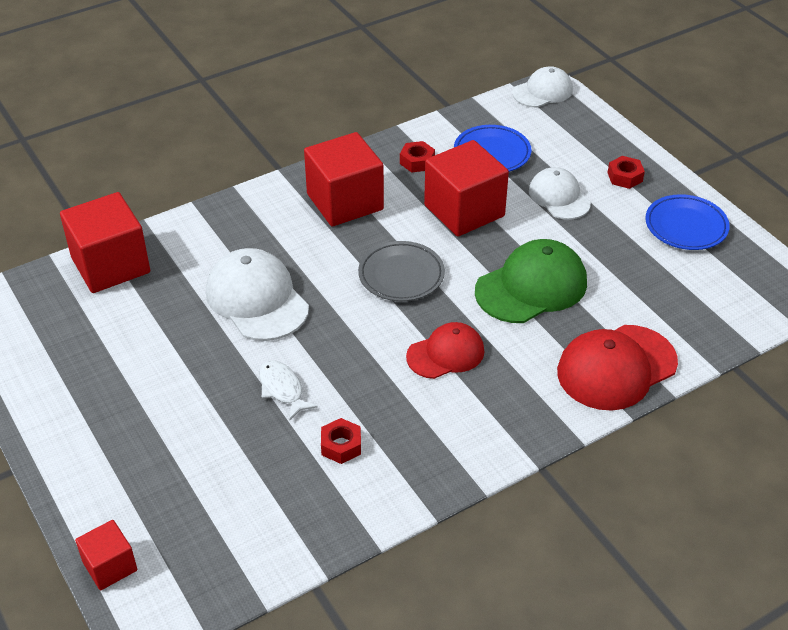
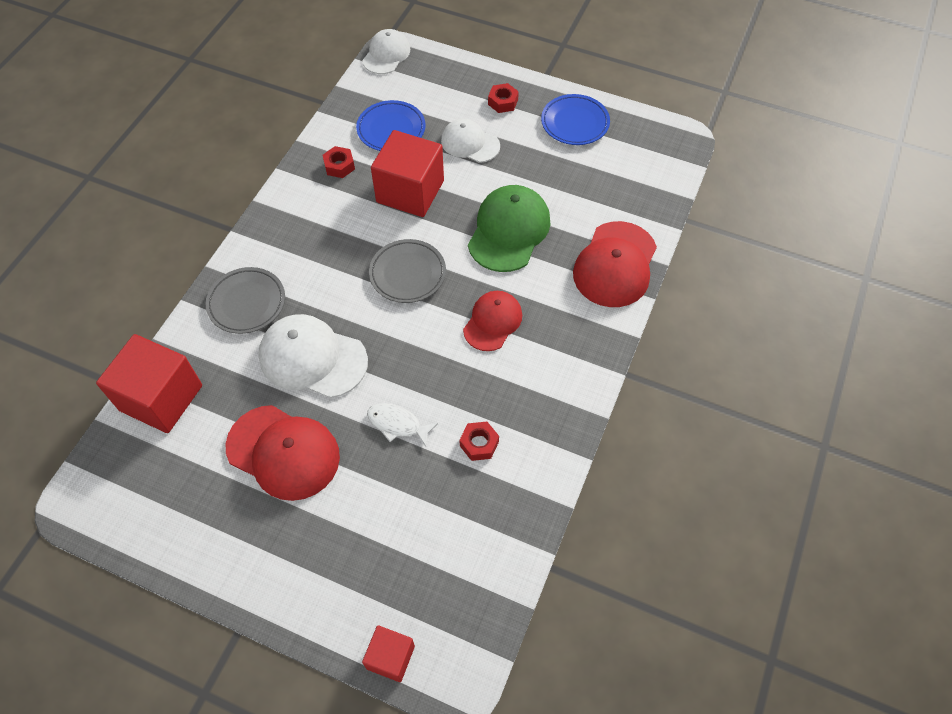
camera: 35 degrees left, 15 degrees up
(168, 357) = (283, 452): none -> red cap
(241, 230) = (247, 303): none -> grey plate
(345, 202) = (311, 232): red cube -> none

